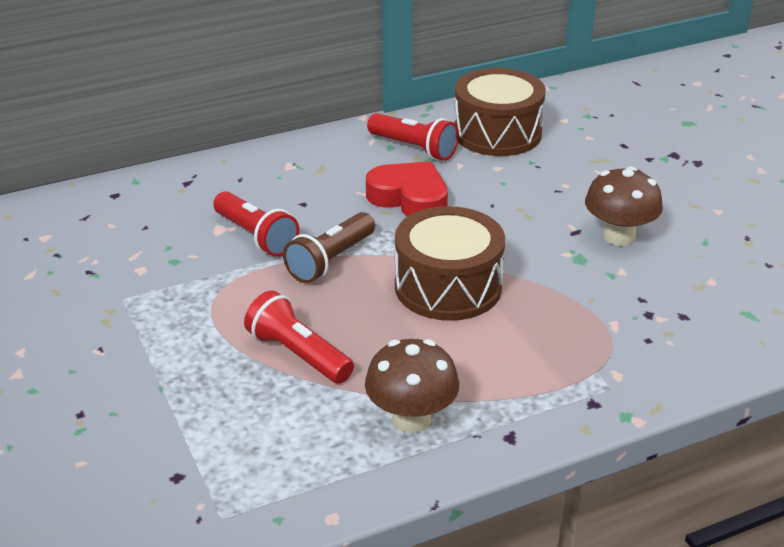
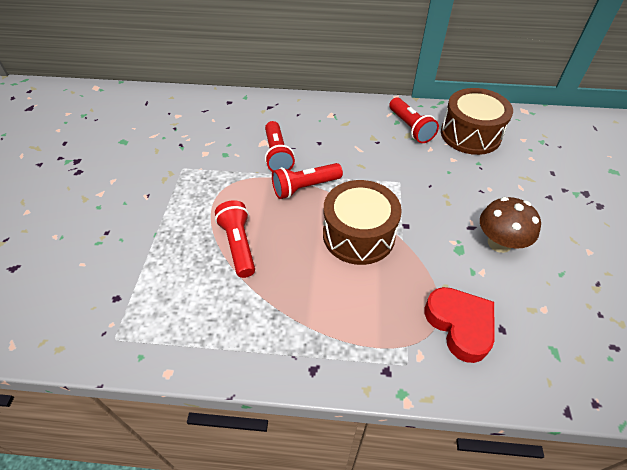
camera: 30 degrees right, 15 degrees up
(330, 261) = (305, 187): brown flashlight -> red flashlight
(409, 198) = (382, 161): red heart -> red heart (460, 325)
(411, 419) = (265, 323): brown mushroom -> none

